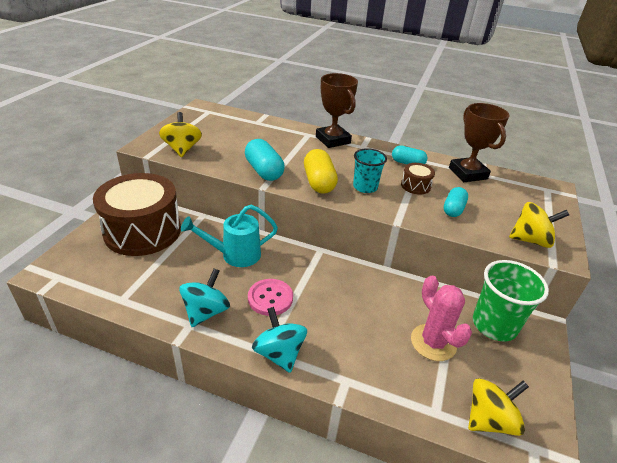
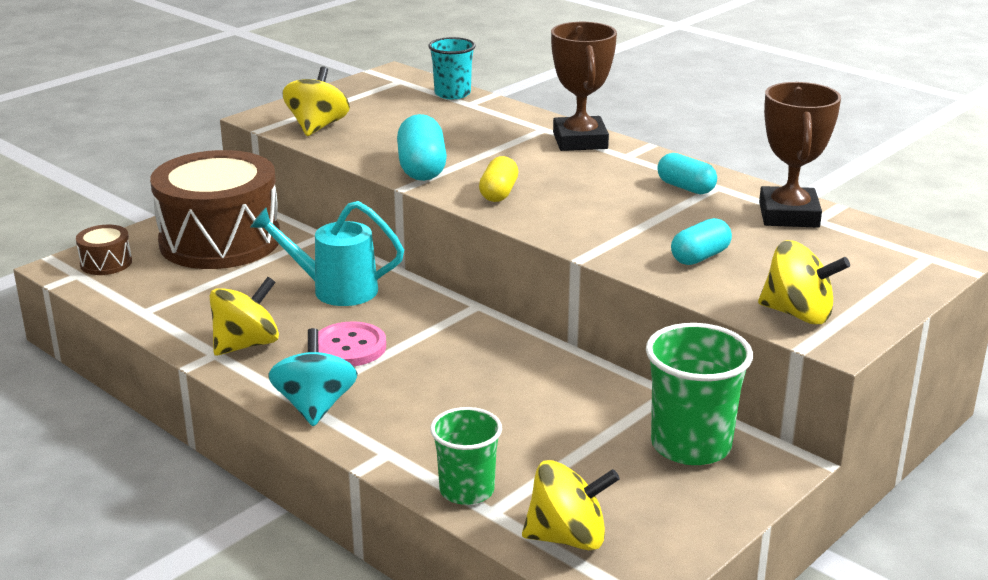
camera: 25 degrees right, 10 degrees down
(206, 312) = (246, 344): turquoise spinning top -> yellow spinning top
(319, 182) = (498, 193): yellow capsule -> yellow capsule, size x0.66
(365, 187) = (572, 209): turquoise cup -> turquoise cup (452, 94)
(410, 398) = (467, 490): none -> green cup
(415, 186) = (666, 218): brown drum -> brown drum (106, 263)
(433, 342) = (562, 443): pink cactus -> none

